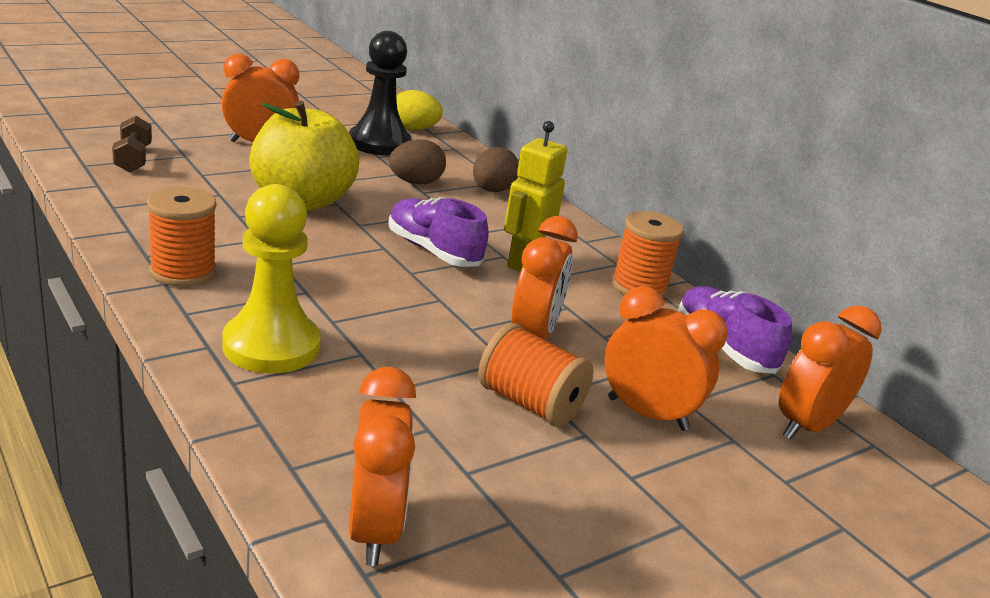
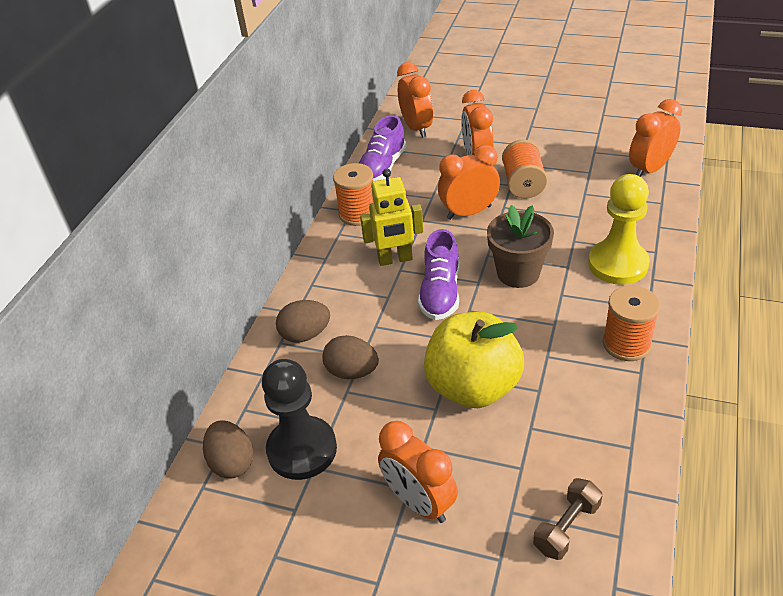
camera: 120 degrees left, 15 degrees up
(380, 294) = (518, 273): none -> brown flower pot
(414, 129) = (232, 462): yellow egg -> brown egg
(807, 426) = (416, 128): orange clock -> orange clock turned 120 degrees counterclockwise

